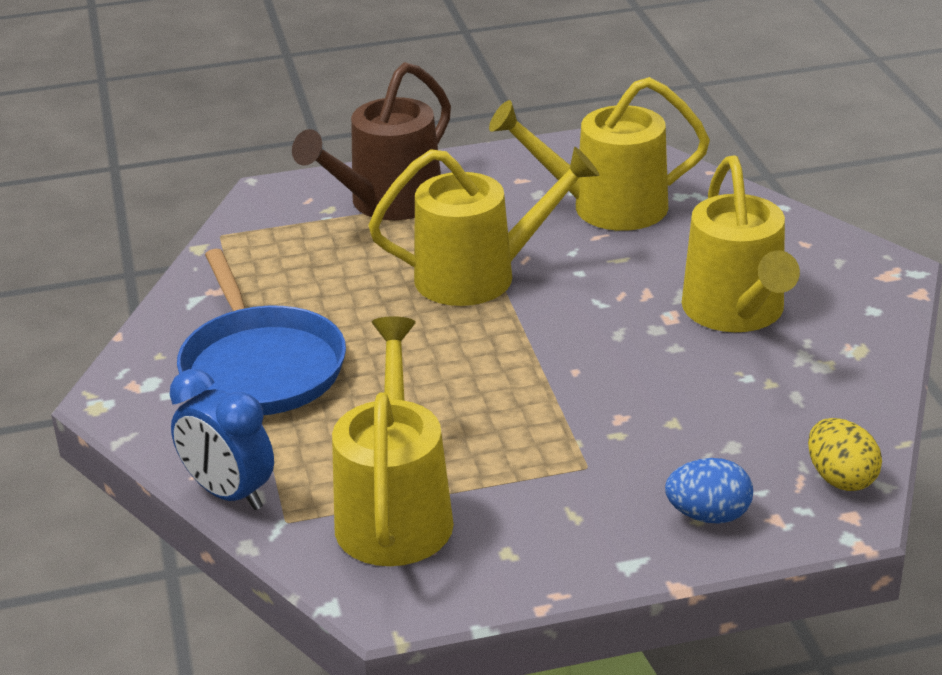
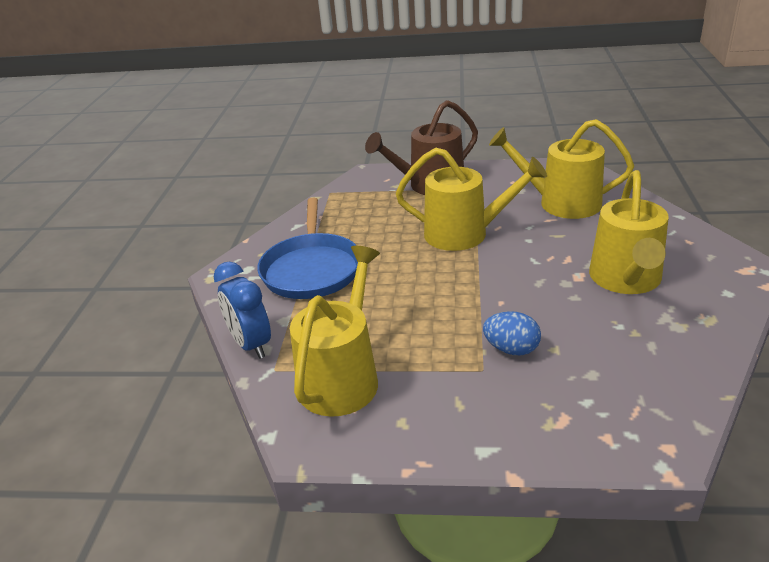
camera: 20 degrees right, 0 degrees up
(708, 515) = (556, 424): blue egg -> blue egg (511, 349)
(840, 478) = (668, 415): yellow egg -> none

